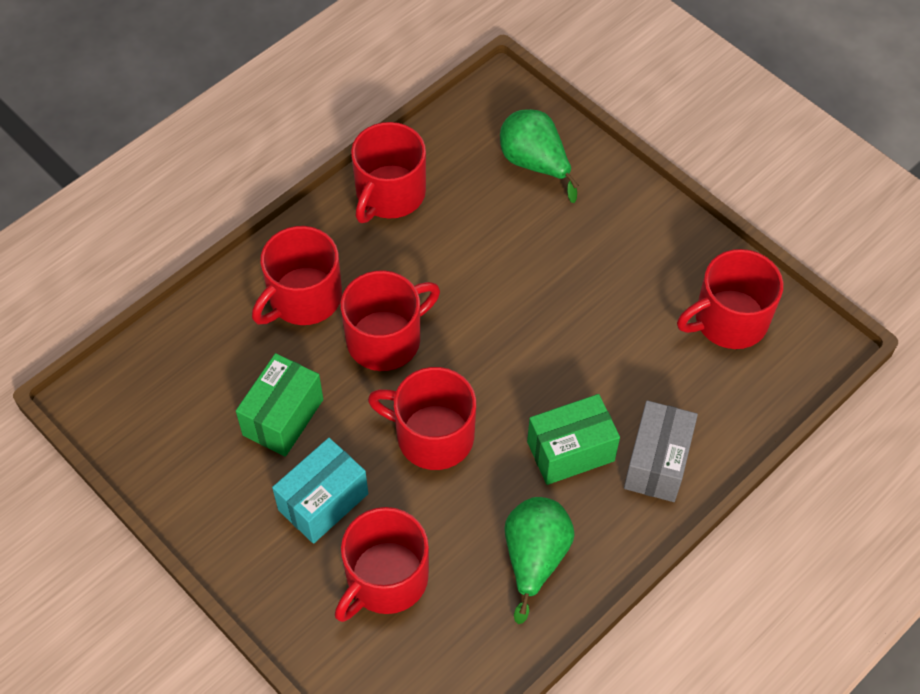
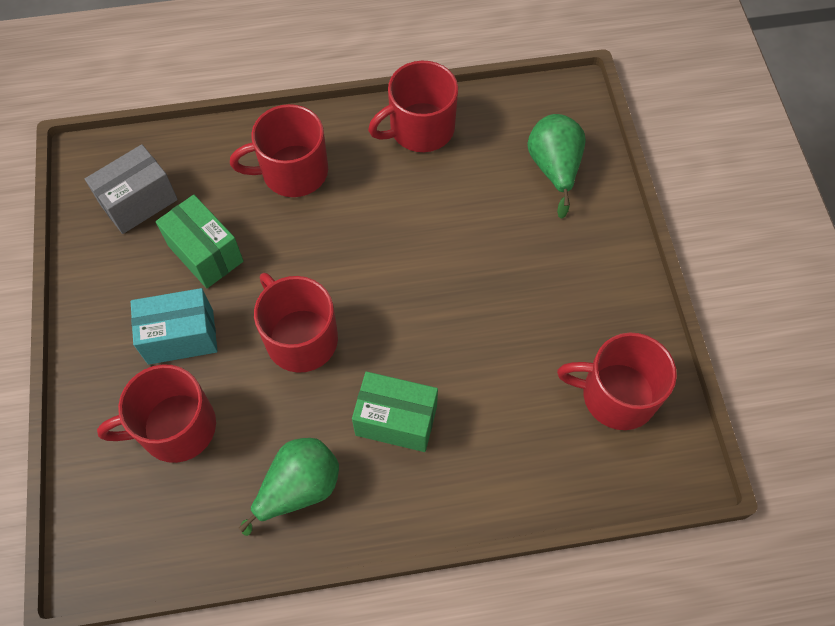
camera: 35 degrees right, 5 degrees up
(283, 417) = (205, 253): green box -> green box turned 75 degrees clockwise
(385, 339) = (327, 240): red mug -> none
(656, 463) = (458, 477): grey box -> grey box (139, 202)

